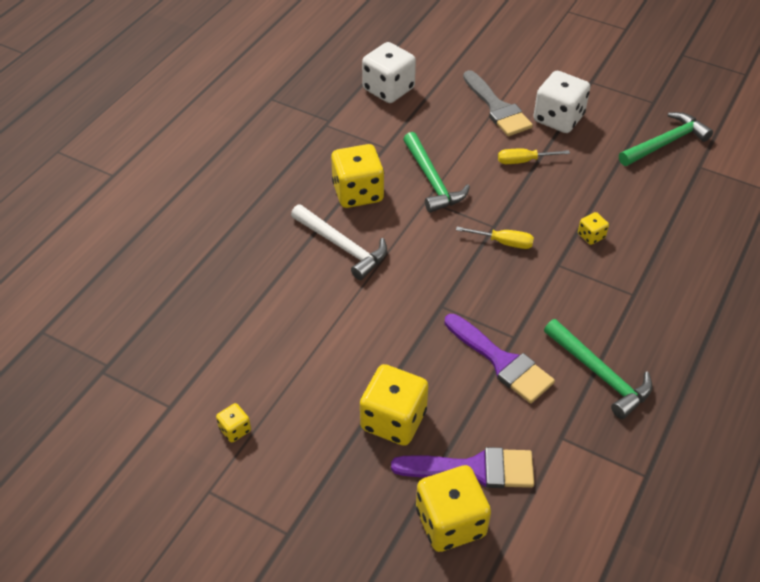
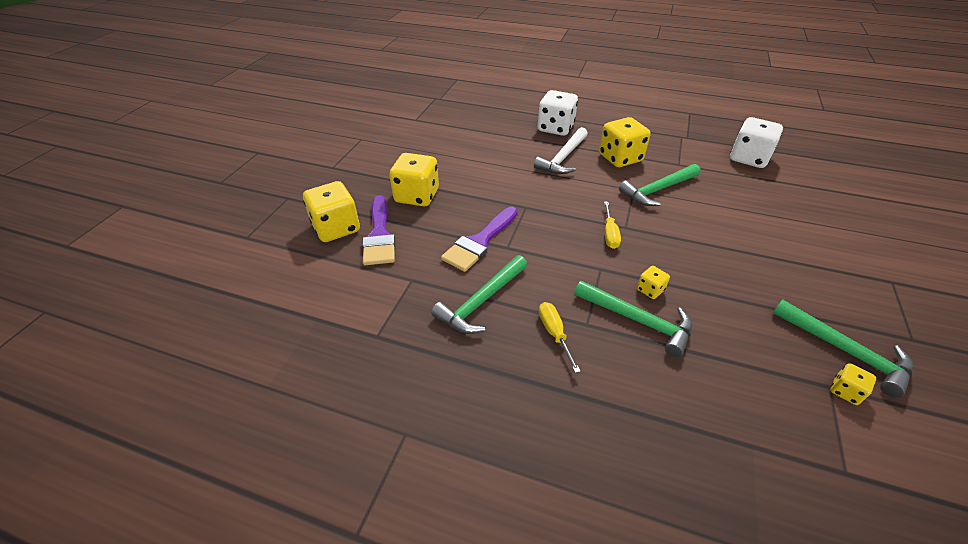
camera: 80 degrees right, 5 degrees down
(235, 429) = (402, 140): yellow dice -> yellow dice (845, 391)
(497, 108) = (782, 218): grey brush -> none
(524, 161) = (722, 239): yellow screwdriver -> yellow screwdriver (554, 333)
(558, 119) = (804, 259): white dice -> white dice (555, 128)
(630, 256) = (638, 320): none -> green hammer

